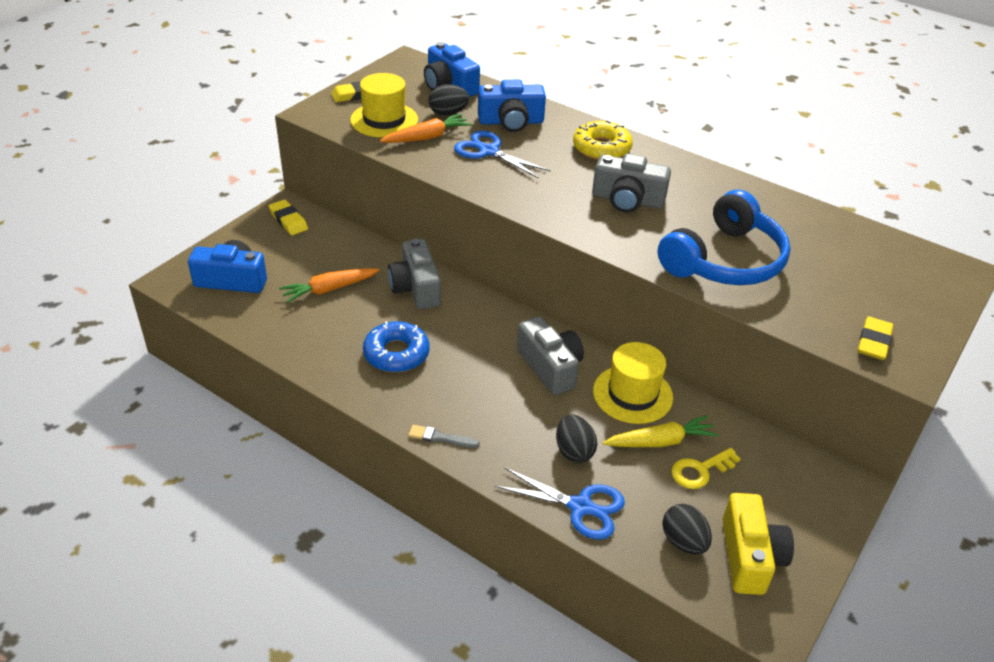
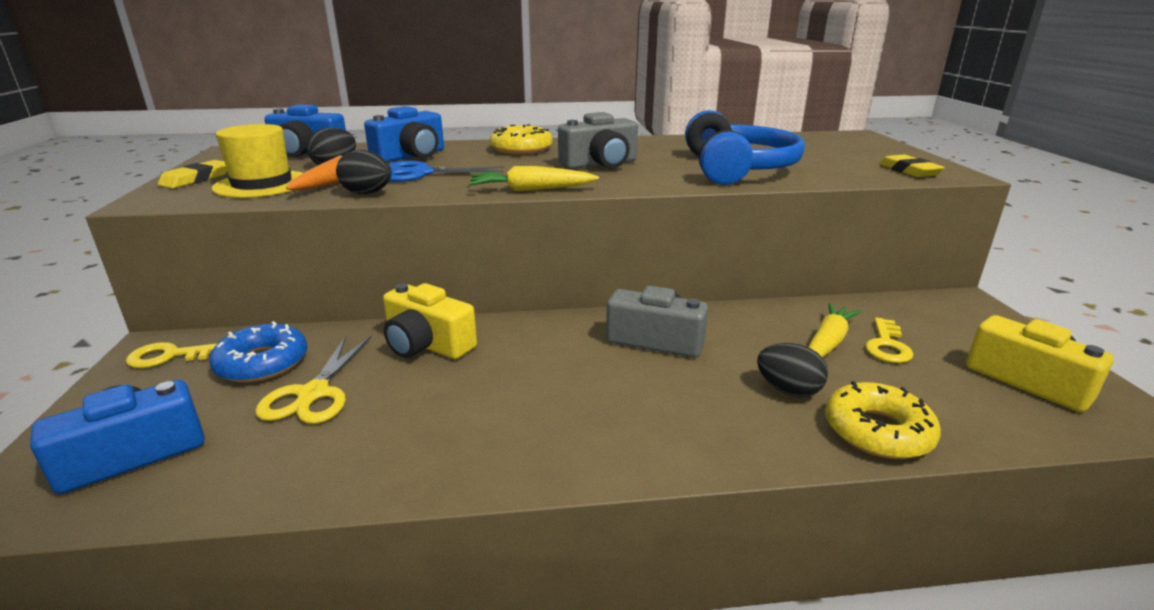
camera: 40 degrees left, 15 degrees down
(288, 220) = (169, 356): yellow eraser -> yellow key
(329, 289) = (313, 394): orange carrot -> yellow scissors
(396, 353) = (487, 410): blue donut -> blue donut (262, 363)
(416, 288) = (427, 344): grey camera -> yellow camera
(440, 438) = (660, 460): grey brush -> none
(530, 209) = (531, 190): none -> yellow carrot
(580, 507) = (877, 431): blue scissors -> yellow donut
(632, 394) = (749, 324): yellow hat -> none
(683, 542) = (982, 402): black egg -> black egg (367, 193)

